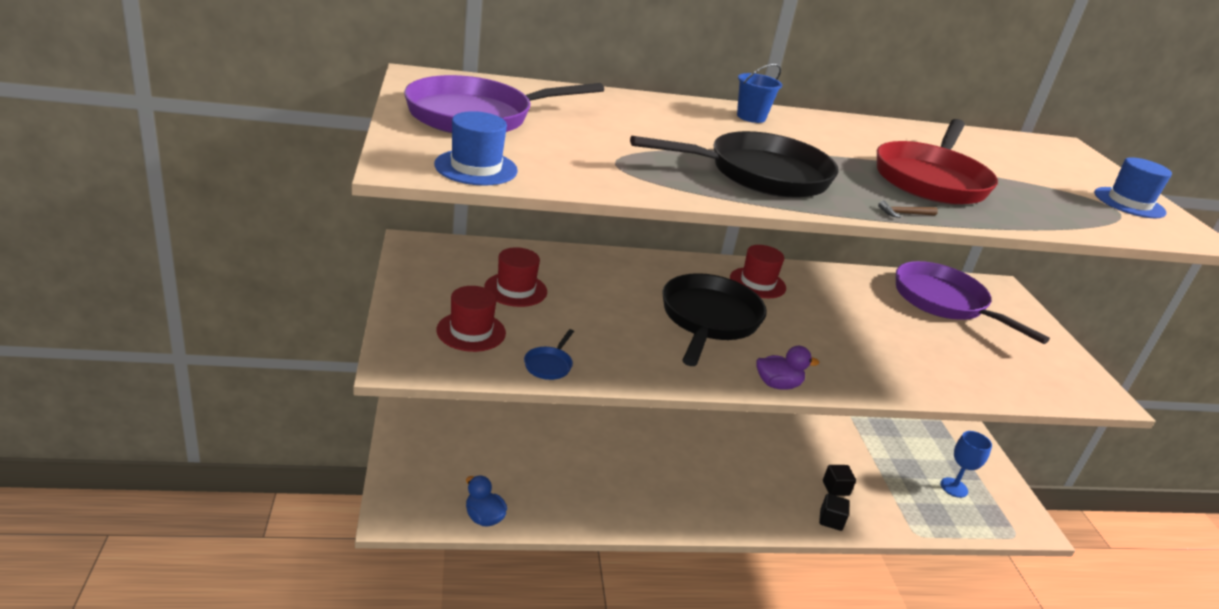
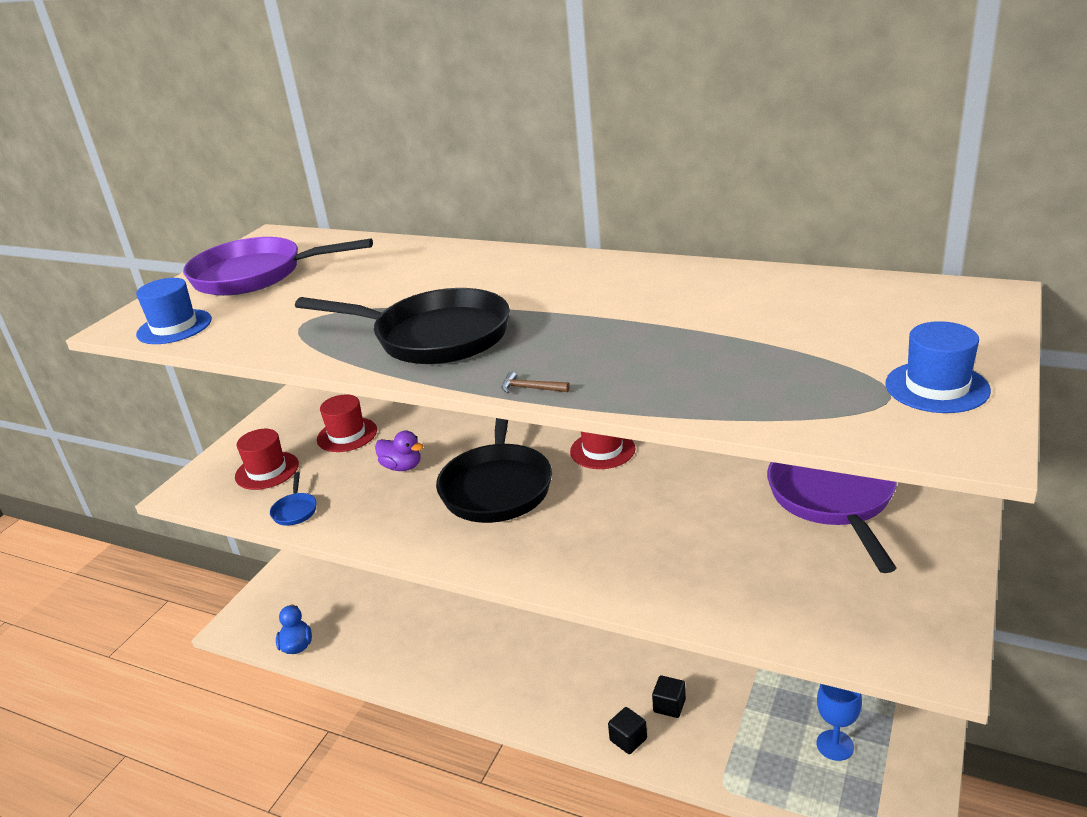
camera: 40 degrees right, 0 degrees up
(549, 365) = (295, 510): blue pan -> blue pan turned 60 degrees counterclockwise
(709, 320) = (497, 485): black pan -> black pan turned 135 degrees clockwise
(751, 117) = (543, 266): blue bucket -> none
(777, 384) = (488, 566): purple duck -> purple duck (402, 467)
(931, 180) = (650, 345): red pan -> none

